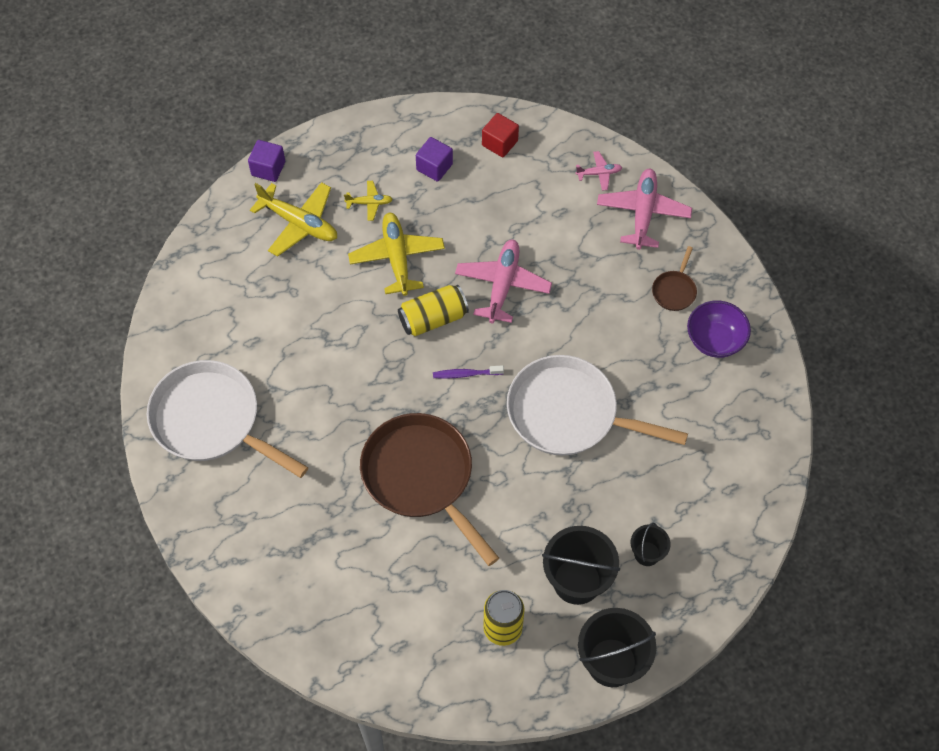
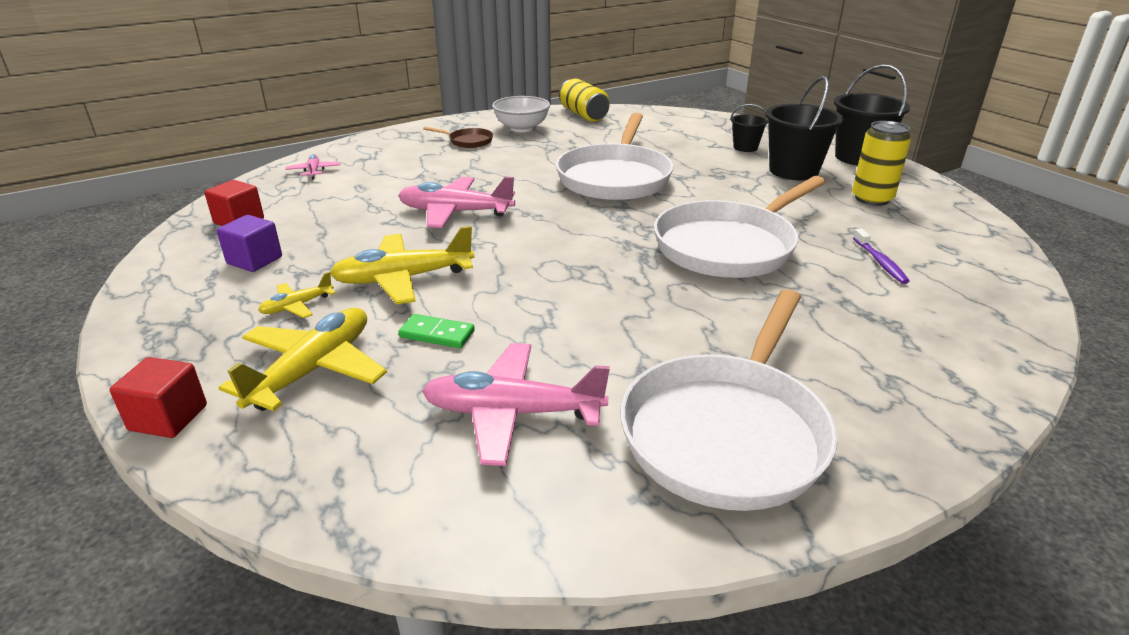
camera: 95 degrees left, 30 degrees down
(268, 168) = (168, 418): purple cube -> red cube
(326, 281) = (437, 334): none -> green domino
(369, 203) = (297, 306): yellow plane -> yellow plane turned 120 degrees counterclockwise
(422, 478) = (729, 246): brown pan -> white pan
(433, 318) = (503, 250): yellow can -> yellow can (583, 115)
(465, 374) = (580, 227): purple toothbrush -> purple toothbrush (880, 262)
(643, 213) = (374, 153): pink plane -> pink plane (512, 413)
(715, 340) = (522, 128): purple bowl -> white bowl

